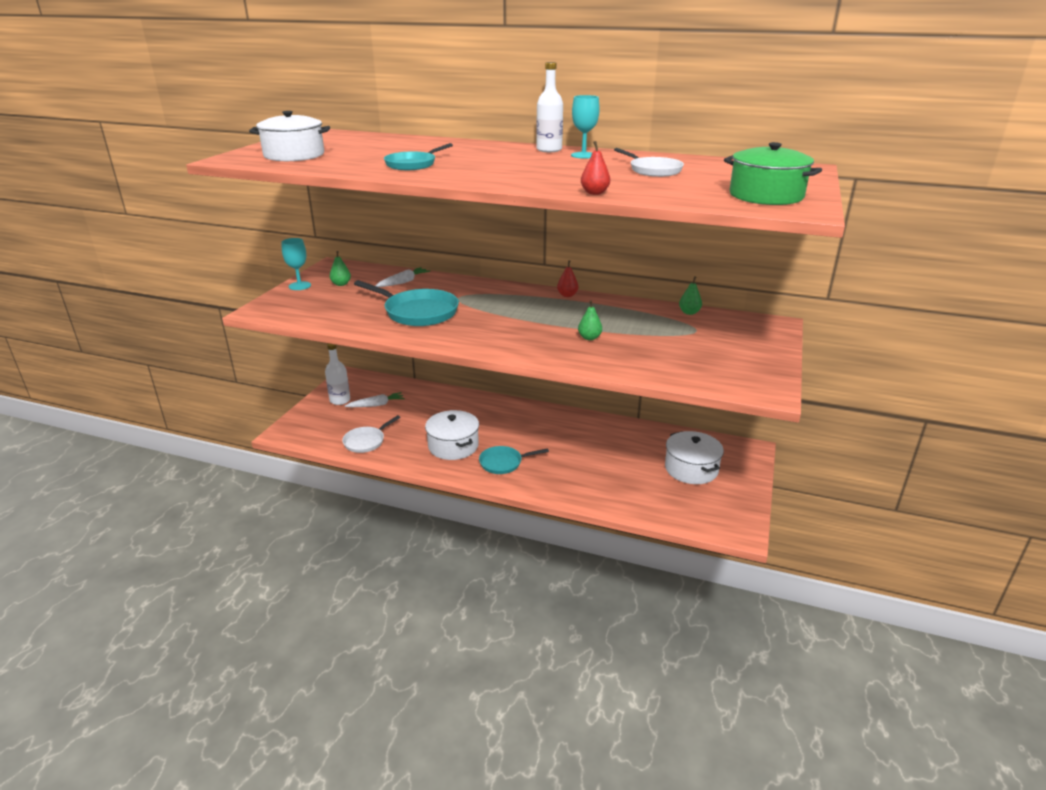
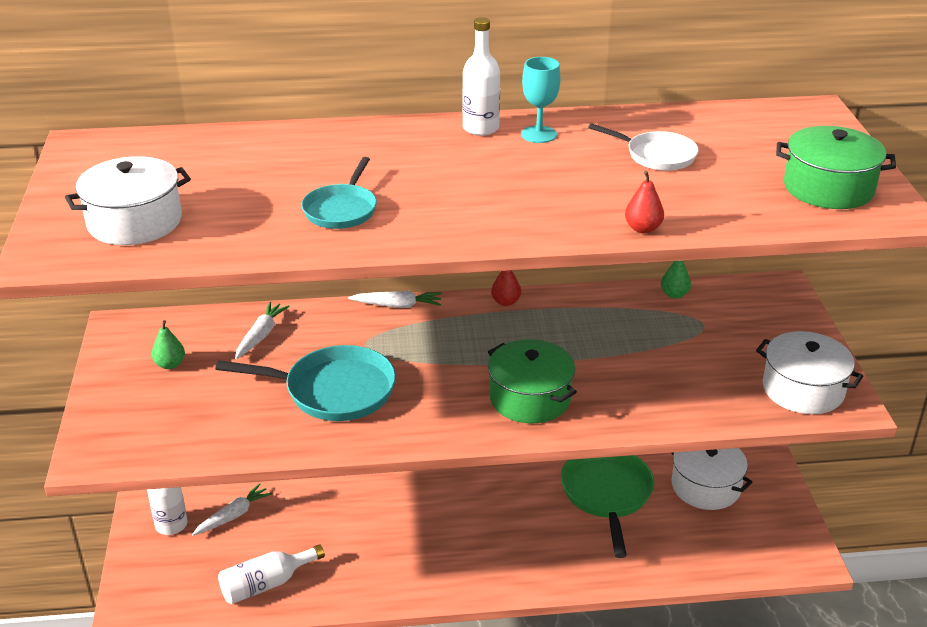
camera: 25 degrees left, 5 degrees up
(299, 286) = (108, 385): turquoise goblet -> none
(366, 441) = (266, 584): white pan -> white bottle
(453, 446) = (394, 550): white pot -> white pot (803, 389)
(497, 284) = (397, 305): none -> white carrot
(503, 463) = (478, 555): turquoise pan -> none
(535, 340) = (530, 398): none -> green pot
(589, 338) = (592, 374): green pear -> none
(615, 454) = (607, 494): none -> green pan

